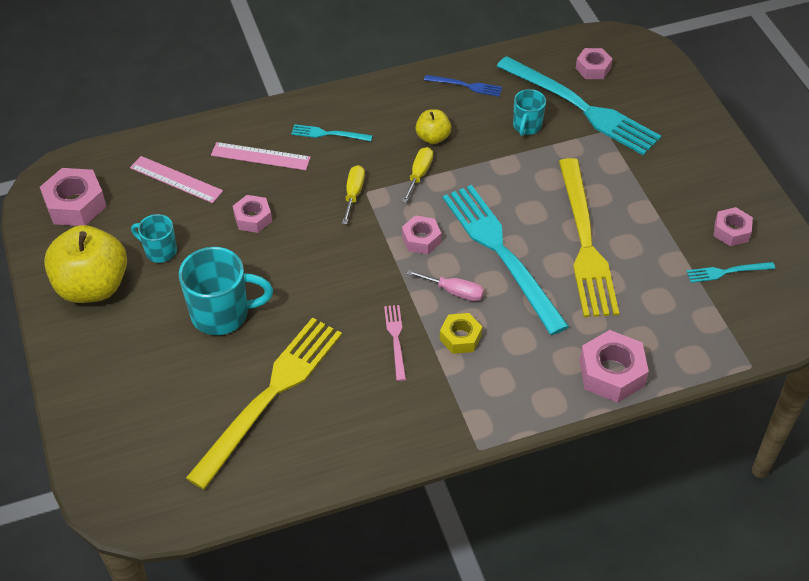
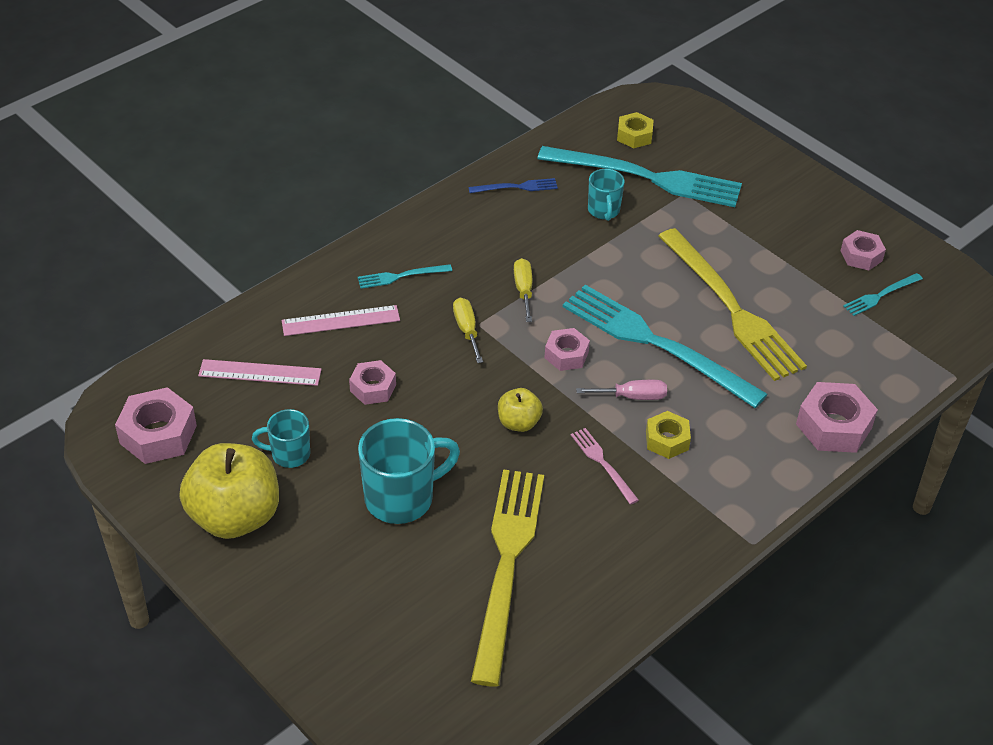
camera: 25 degrees left, 5 degrees down
(433, 137) = (514, 249): yellow apple -> yellow apple (519, 423)
(593, 68) = (634, 136): pink nut -> yellow nut

